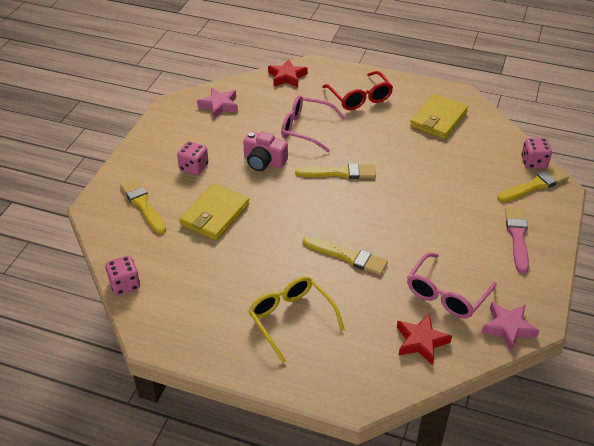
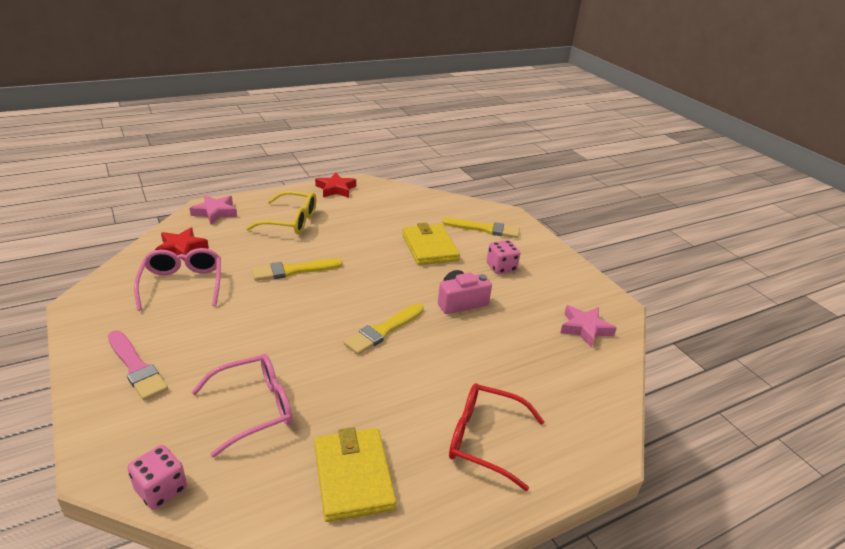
camera: 130 degrees right, 10 degrees down
(125, 284) = (416, 193): pink dice -> none
(287, 77) = (597, 410): red star -> red star (335, 189)
(306, 129) = (476, 356): pink glasses -> pink glasses (253, 408)
(508, 328) = (108, 286): pink star -> pink star (215, 212)
(534, 185) = (142, 448): yellow brush -> none

